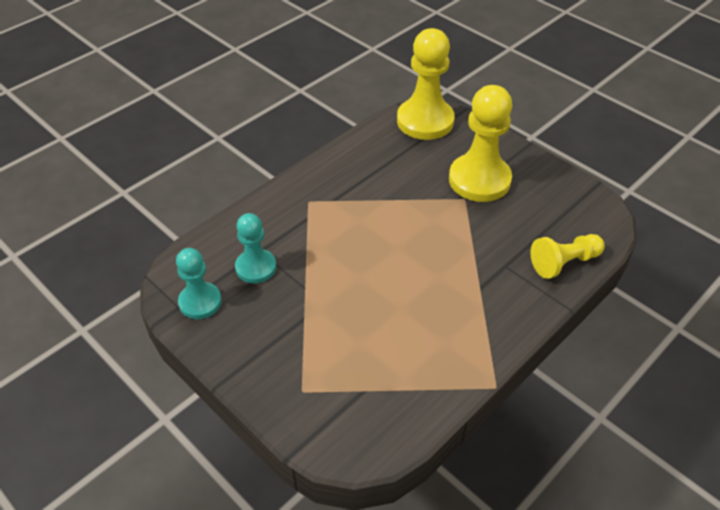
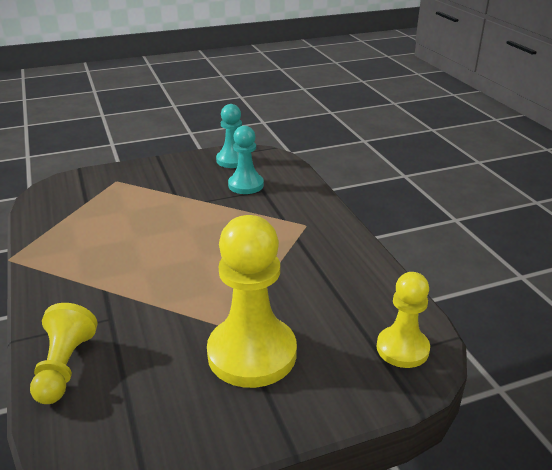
camera: 115 degrees right, 15 degrees down
(425, 121) = (402, 348): yellow pawn -> yellow pawn, size x0.59

